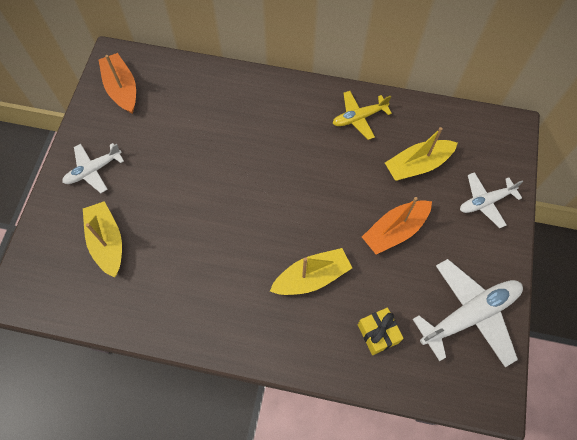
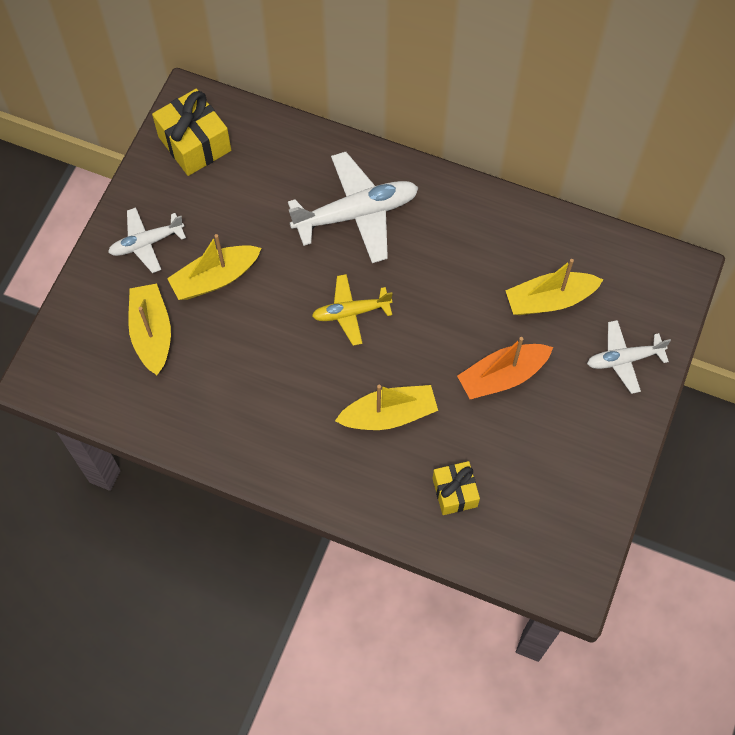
camera: 10 degrees right, 0 degrees up
(122, 89) = (194, 143): orange boat -> yellow gift
(153, 189) = (215, 278): none -> yellow boat
(359, 118) = (488, 227): yellow plane -> yellow plane (351, 312)
(470, 314) = (570, 489): white plane -> white plane (356, 213)

